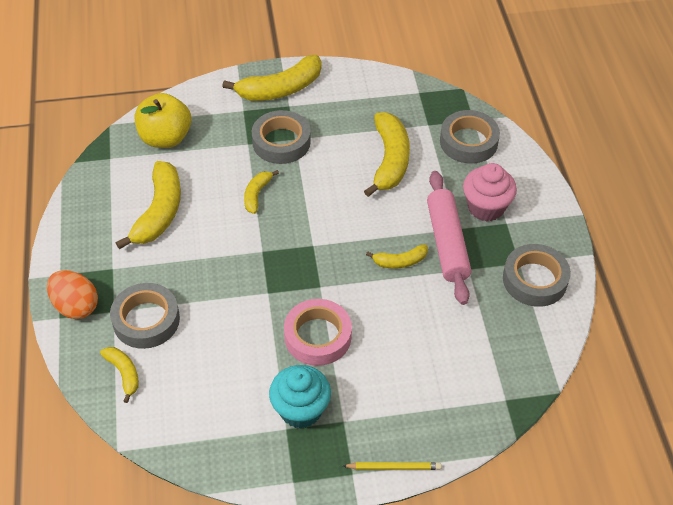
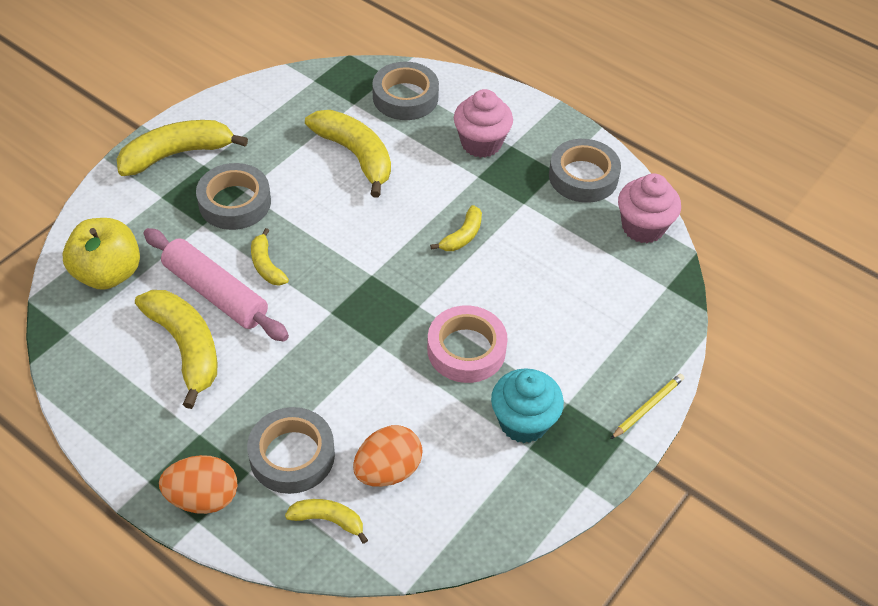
camera: 45 degrees left, 0 degrees up
(188, 372) = (388, 470): none -> orange egg
(280, 89) = (177, 154): yellow banana -> yellow banana turned 135 degrees counterclockwise
(447, 243) = (483, 194): pink rolling pin -> pink rolling pin (216, 293)
(538, 346) = (643, 227): none -> pink cupcake

